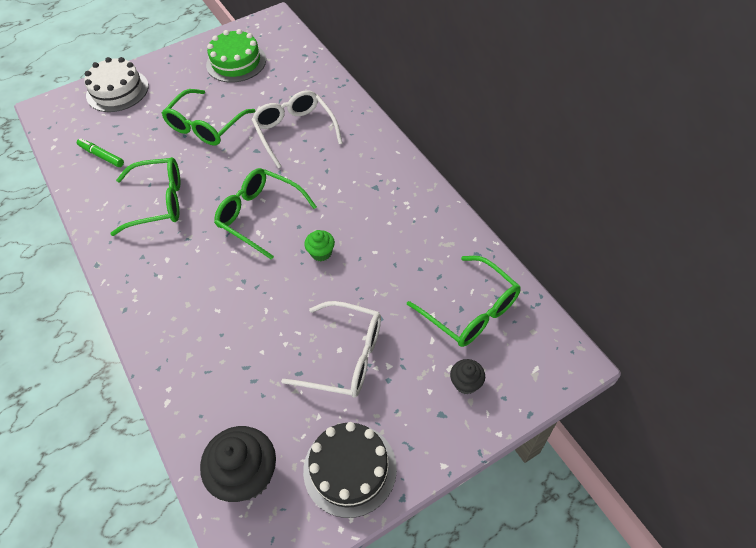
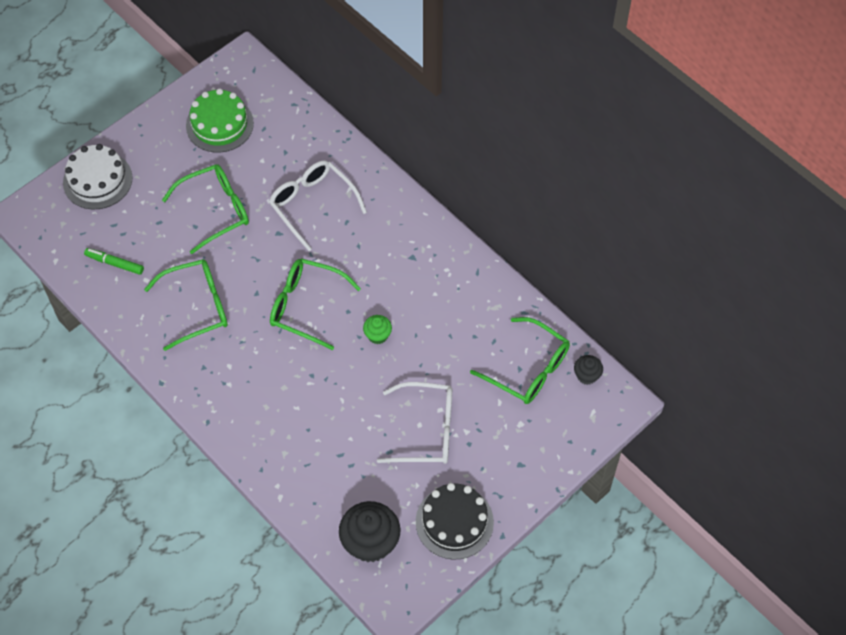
camera: 15 degrees left, 5 degrees up
(206, 125) = (215, 211): green glasses -> green glasses turned 135 degrees counterclockwise
(466, 383) = (536, 435): black cupcake -> black cupcake (586, 375)

